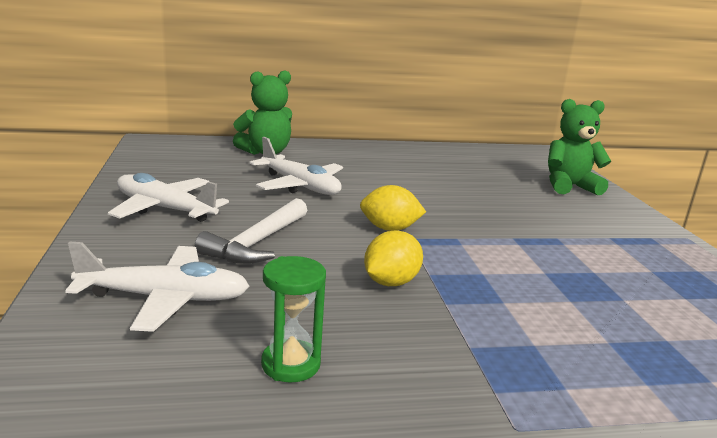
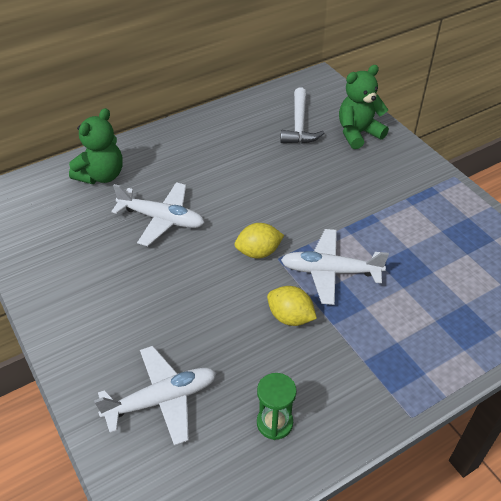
camera: 20 degrees left, 25 degrees up
(164, 209) = (83, 297): white plane -> white plane (330, 271)
(257, 243) = (179, 311): white hammer -> white hammer (299, 125)
(391, 282) = (290, 317): yellow lemon -> yellow lemon turned 75 degrees counterclockwise

